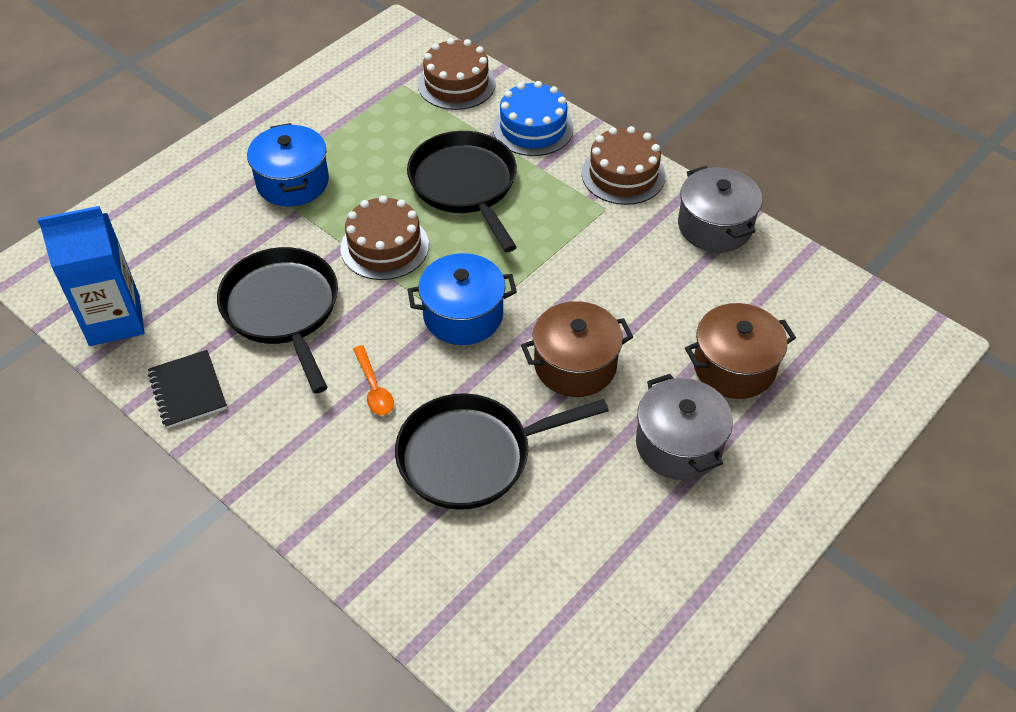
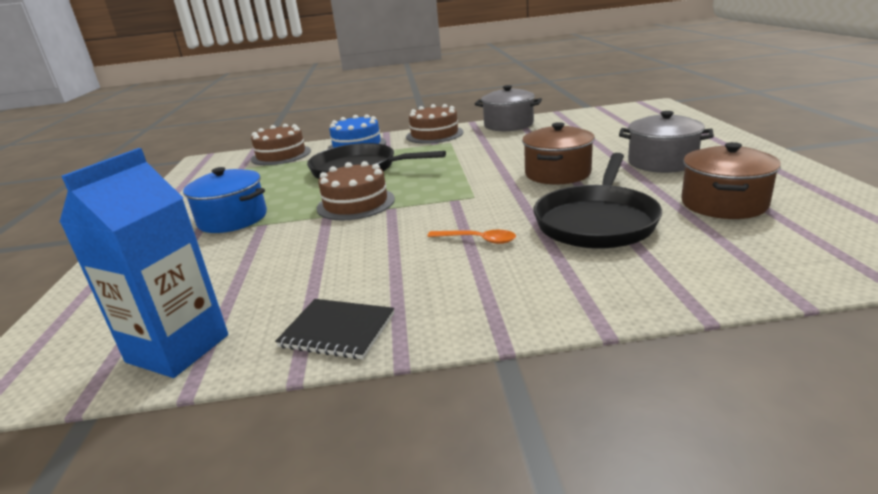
camera: 45 degrees left, 25 degrees down
(283, 310) = (337, 255): black pan -> none
(463, 315) = (461, 194): blue pot -> none
(734, 367) = (617, 139): brown pot -> brown pot (723, 204)

